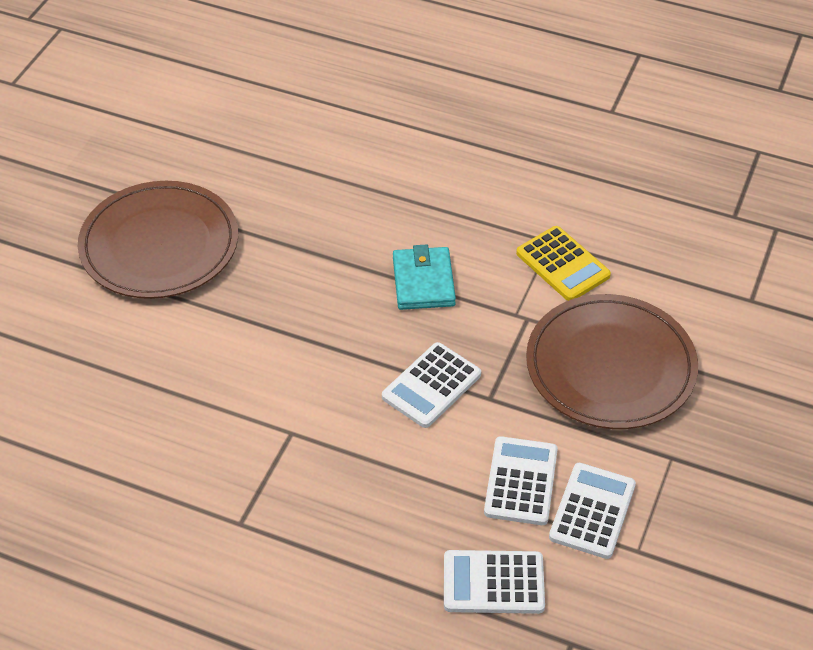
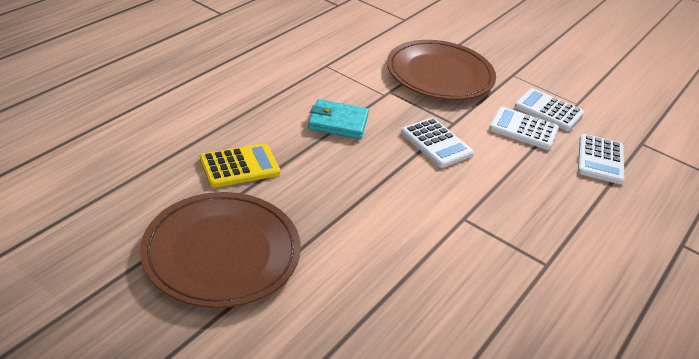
camera: 80 degrees left, 10 degrees down
(562, 264) = (348, 67): yellow calculator -> yellow calculator (239, 166)

